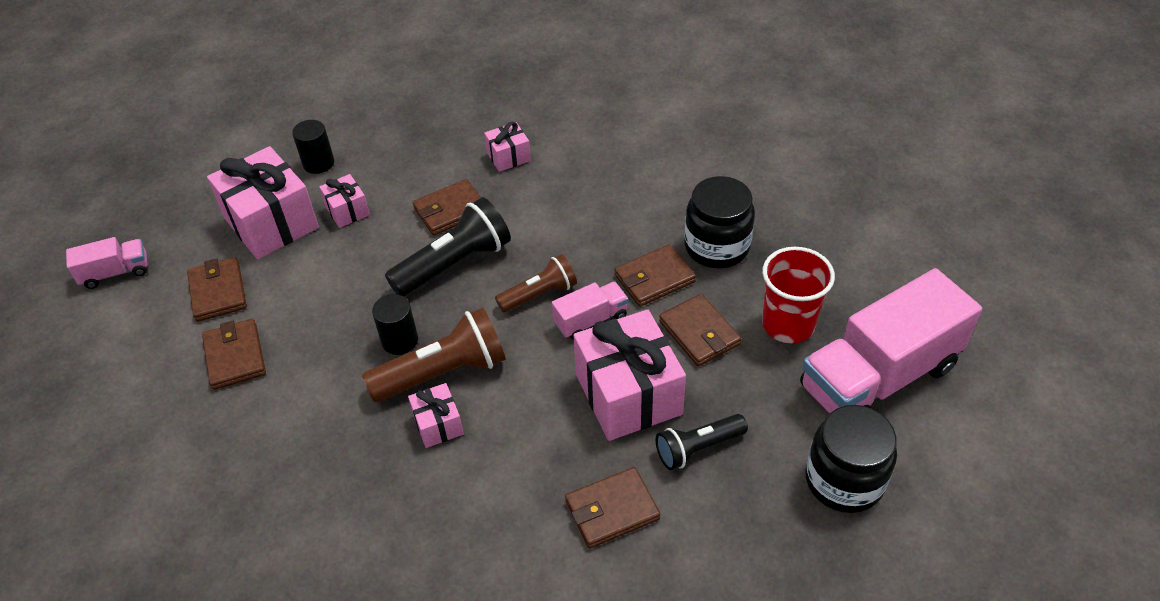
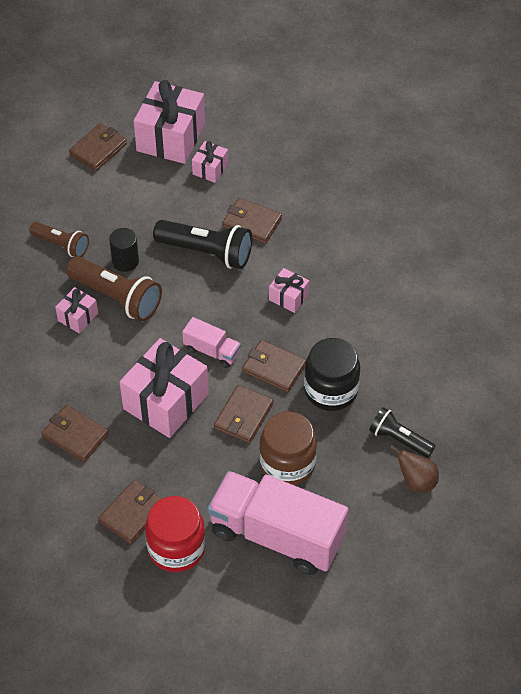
camera: 55 degrees right, 5 degrees up
(115, 272) = (77, 91): pink truck -> none
(235, 356) = (58, 190): brown wallet -> brown wallet (133, 514)
(318, 163) = (240, 127): black cylinder -> none
(508, 157) = (327, 225): pink gift -> pink gift (288, 297)
(539, 294) = (214, 312): brown flashlight -> brown flashlight (61, 245)
(698, 448) = (149, 458): black flashlight -> black flashlight (399, 439)
(788, 324) = (287, 464): red cup -> brown jar
(844, 480) = (176, 548): black jar -> red jar
(874, 234) = (416, 481): none -> brown pear

